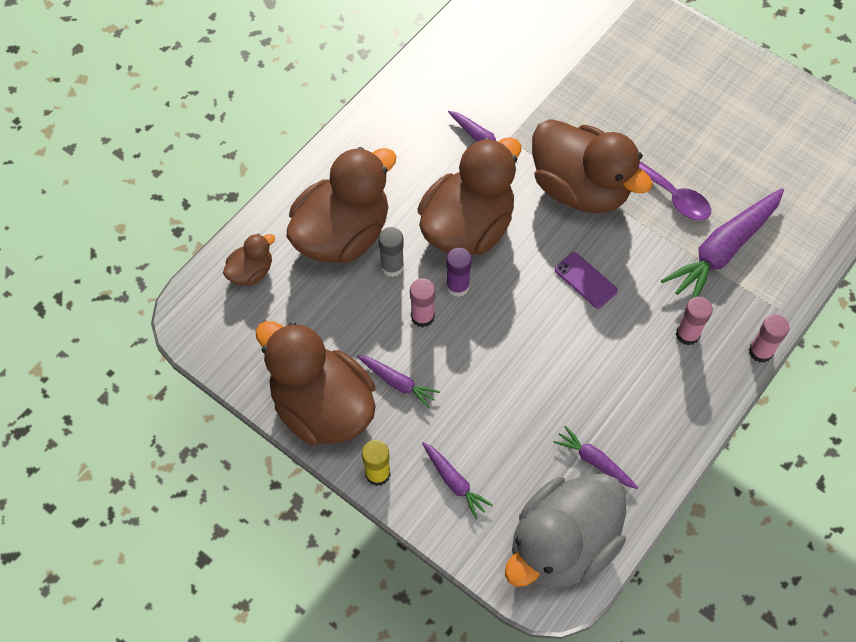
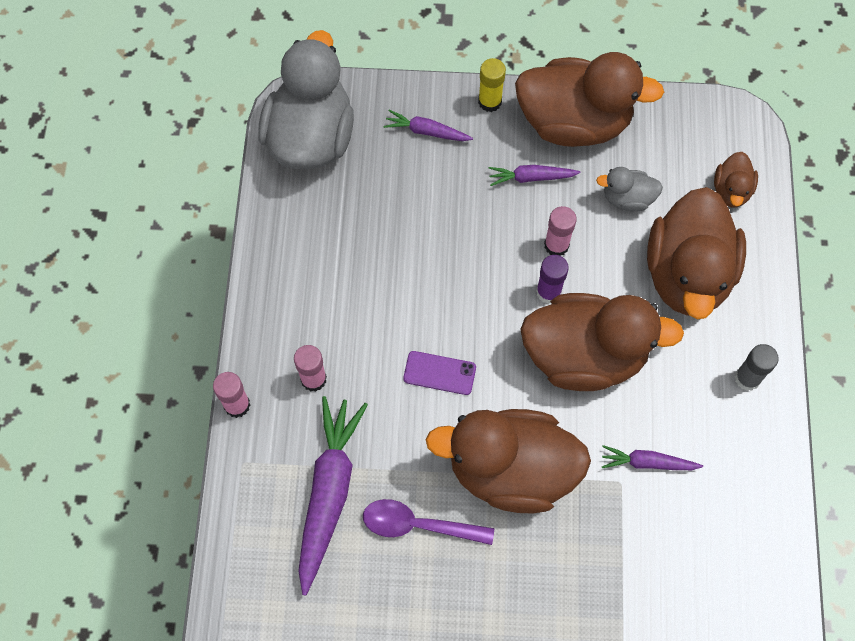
camera: 145 degrees right, 5 degrees up
(336, 317) = (627, 198): none -> grey duck
(392, 266) = (619, 273): grey glue stick -> grey glue stick (747, 378)
(467, 227) = (584, 356): brown duck -> brown duck turned 90 degrees counterclockwise
(595, 461) = (326, 215): purple carrot -> none

